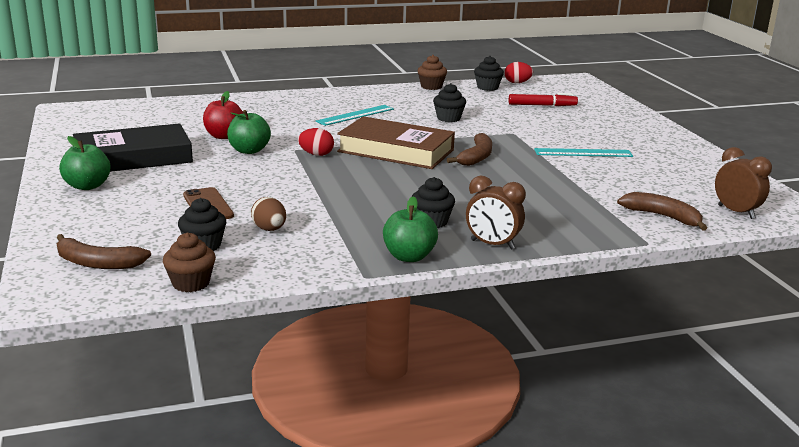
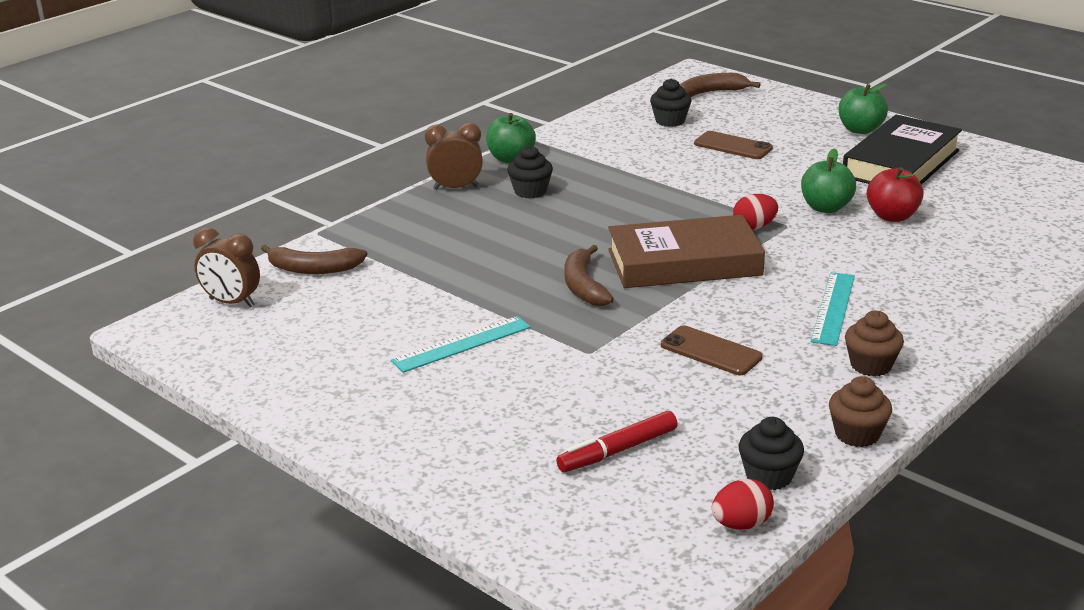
camera: 150 degrees right, 5 degrees up
(191, 283) = (629, 101): brown cupcake -> brown cupcake (871, 365)
(269, 229) = (648, 145): brown egg -> none
(448, 118) = (711, 351): black cupcake -> brown phone

